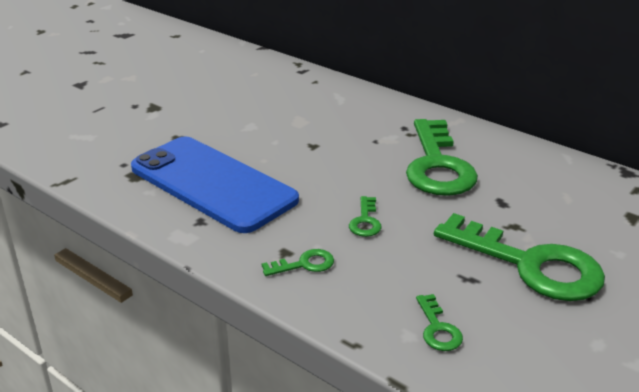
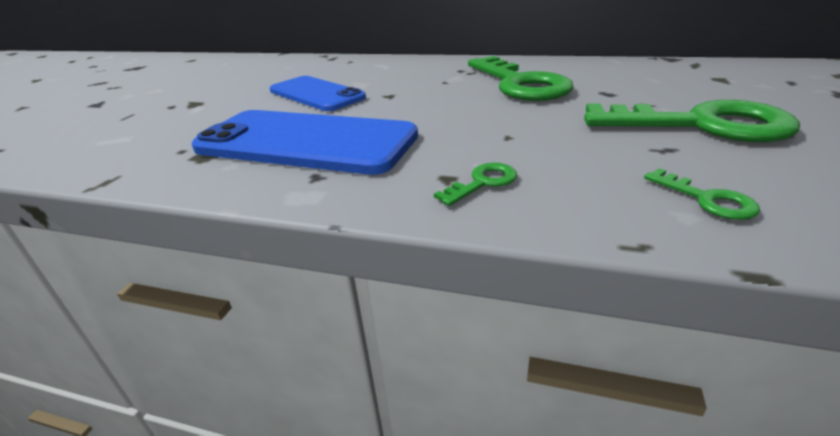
camera: 20 degrees left, 0 degrees up
(254, 125) = (316, 94): none -> blue phone
(365, 221) = (504, 132): green key -> none

